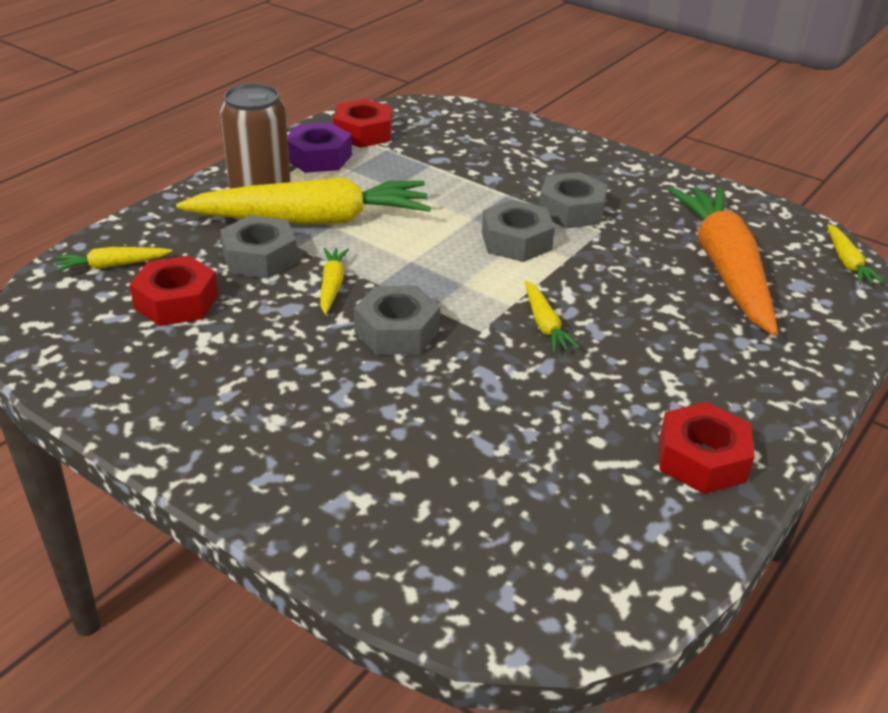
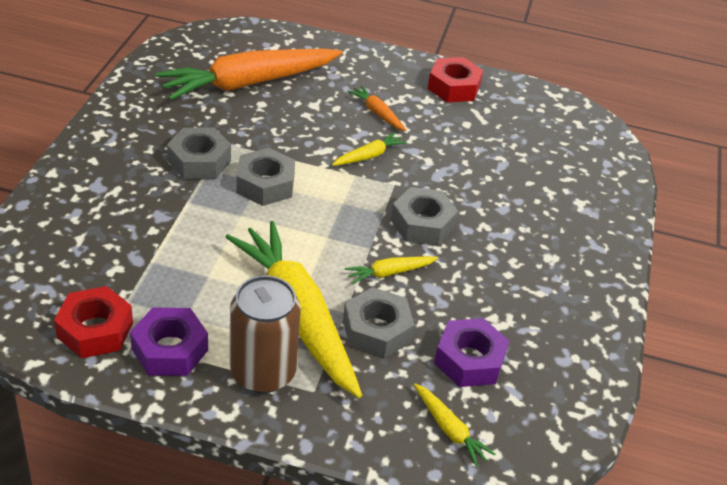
camera: 115 degrees left, 5 degrees up
(176, 301) = (469, 360): red nut -> purple nut
(640, 357) = (377, 113): none -> orange carrot
(847, 262) = (211, 34): yellow carrot -> none

